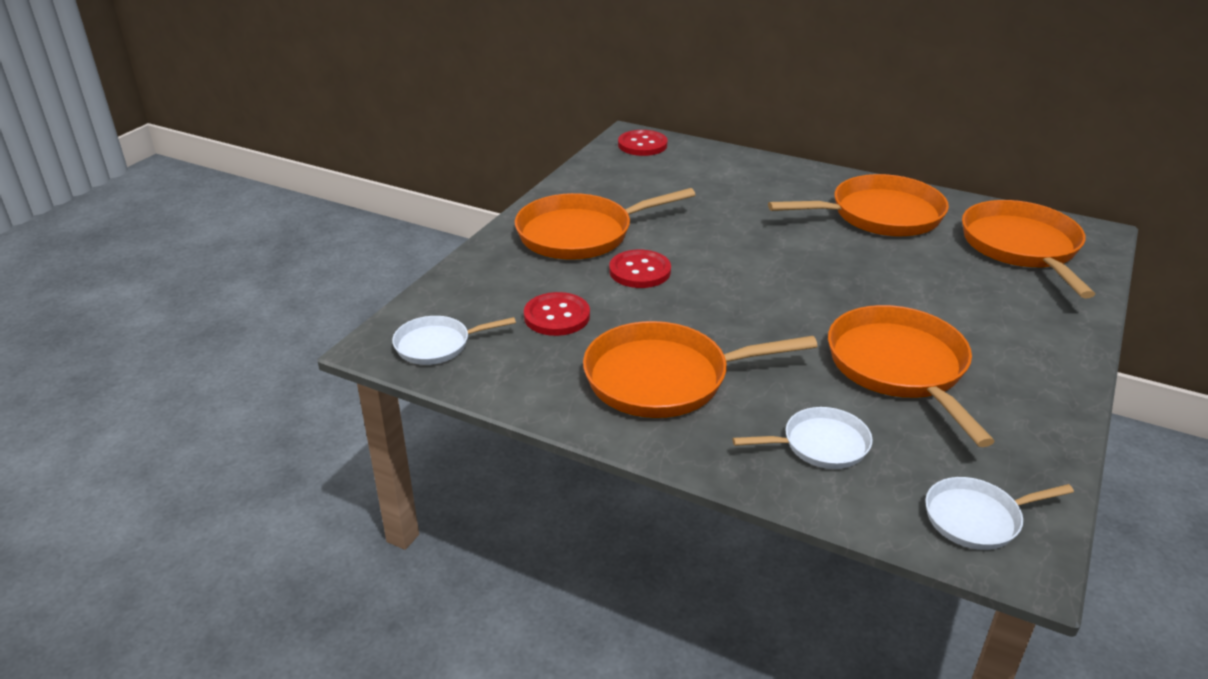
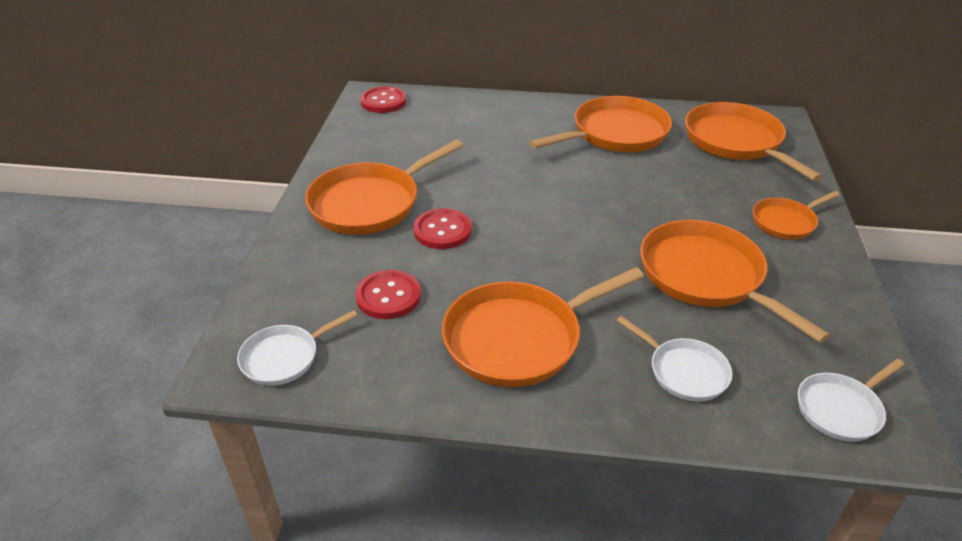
camera: 20 degrees left, 5 degrees up
(820, 445) = (684, 371): white pan -> white pan turned 75 degrees clockwise
(1031, 336) = (786, 222): none -> orange pan

